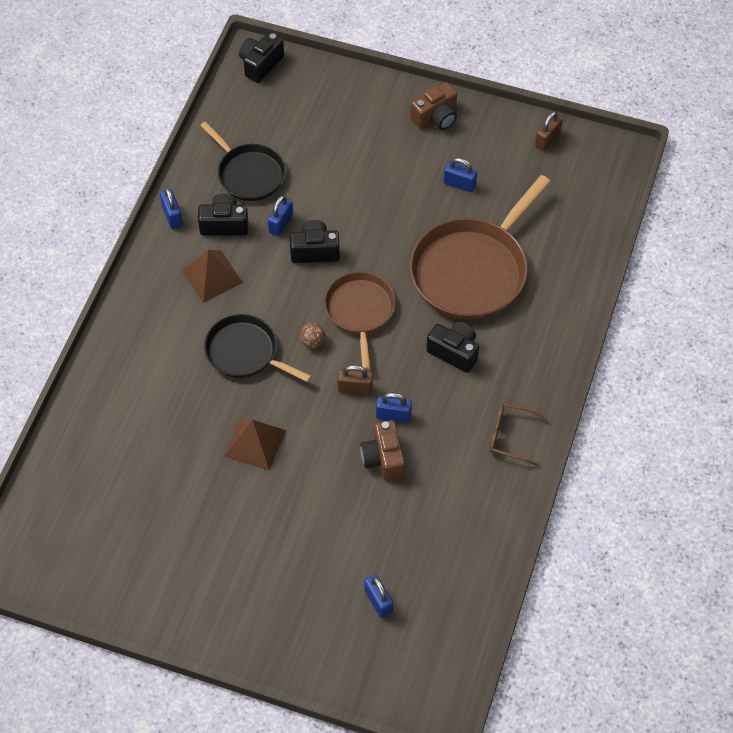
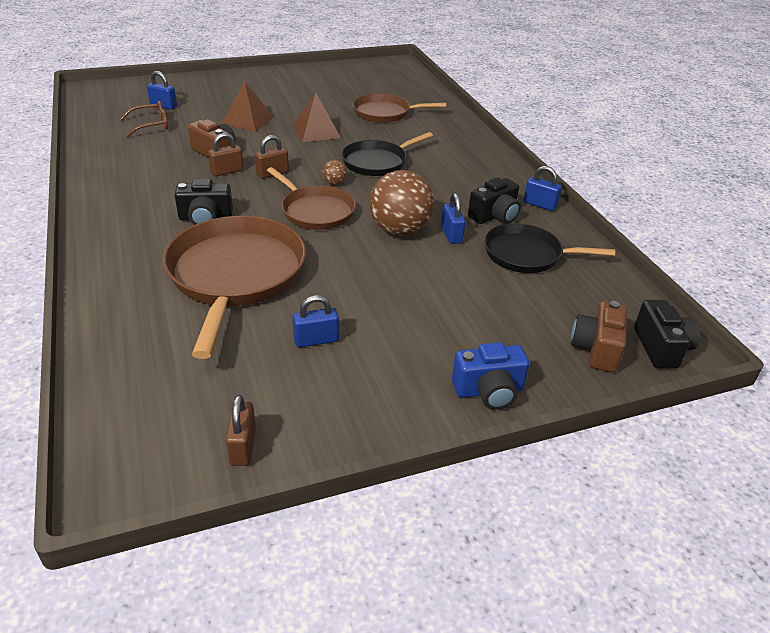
camera: 140 degrees right, 20 degrees down
(150, 441) = (385, 113): none -> brown pan
(212, 276) = (458, 186): brown pyramid -> brown pyramid (248, 120)
(245, 352) = (377, 162): black pan -> black pan turned 150 degrees clockwise
(315, 251) = (399, 230): black camera -> brown ball
(392, 97) = (489, 391): none -> blue camera
(393, 415) = (227, 171): blue padlock -> brown padlock
(436, 117) = (413, 396): brown camera -> brown camera (596, 349)
(510, 436) = (114, 192): brown glasses -> brown glasses (151, 125)

